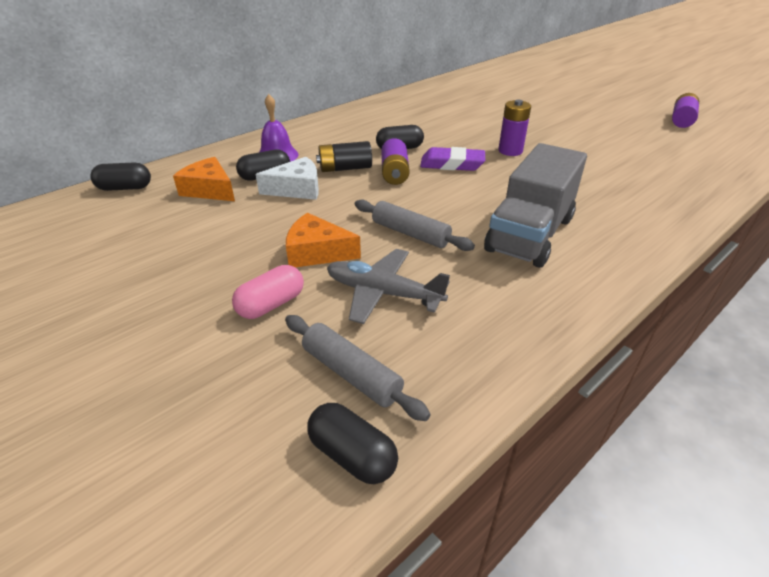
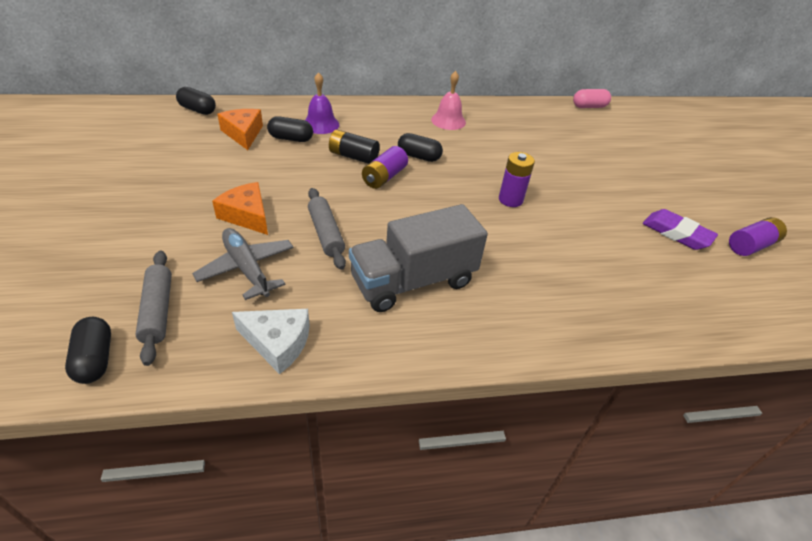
camera: 30 degrees right, 5 degrees up
(271, 304) = (174, 238): pink capsule -> pink capsule (589, 107)
(297, 189) = (298, 159): white cheese -> white cheese (278, 343)
(384, 116) = (448, 121): none -> pink bell
(452, 164) = (441, 190): purple eraser -> purple eraser (676, 233)

